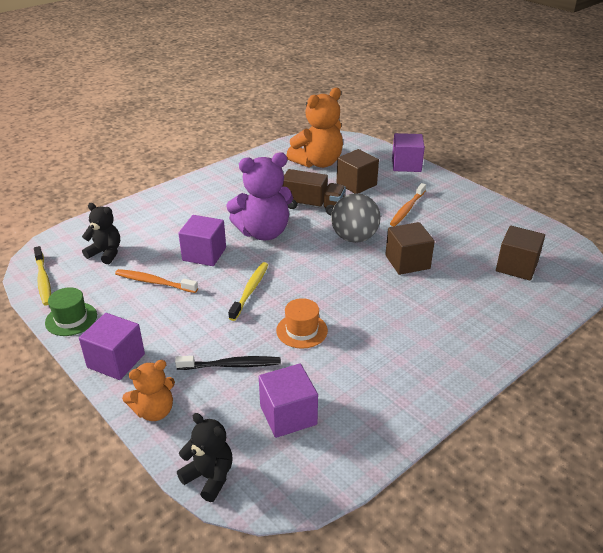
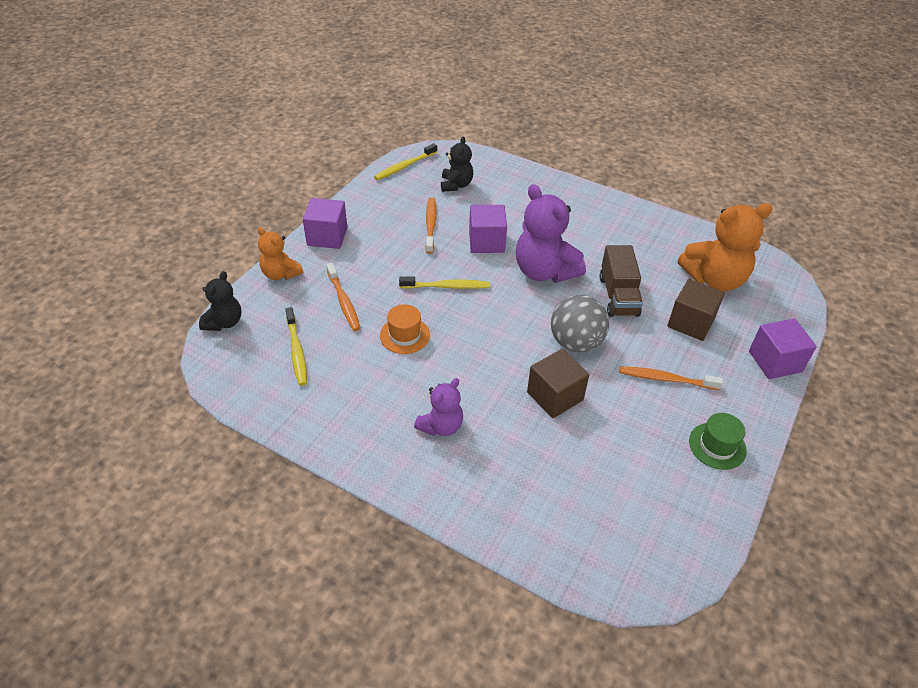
camera: 70 degrees right, 10 degrees up
(71, 319) = (365, 197): green hat -> green hat (717, 446)
(231, 365) = (344, 301): black toothbrush -> orange toothbrush
(288, 415) = (296, 351): purple cube -> yellow toothbrush
(318, 163) = (714, 279): orange teddy bear -> orange teddy bear turned 45 degrees counterclockwise
(422, 330) = (441, 426): none -> purple teddy bear
(516, 266) = (602, 505): brown cube -> none

